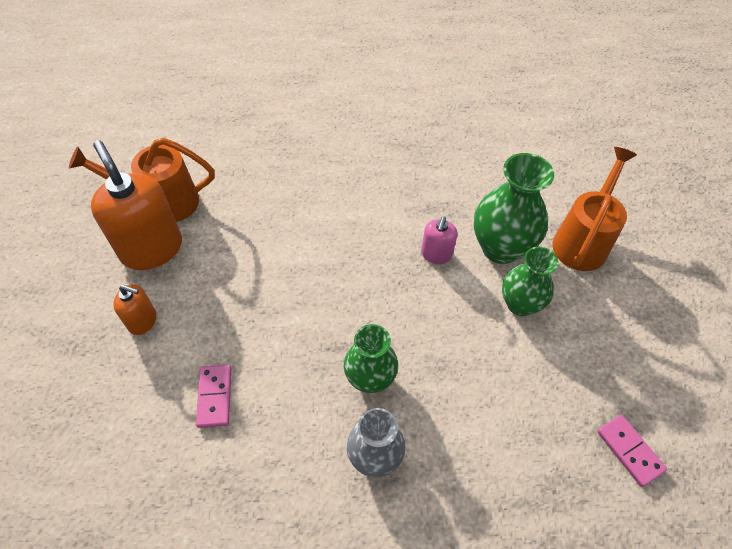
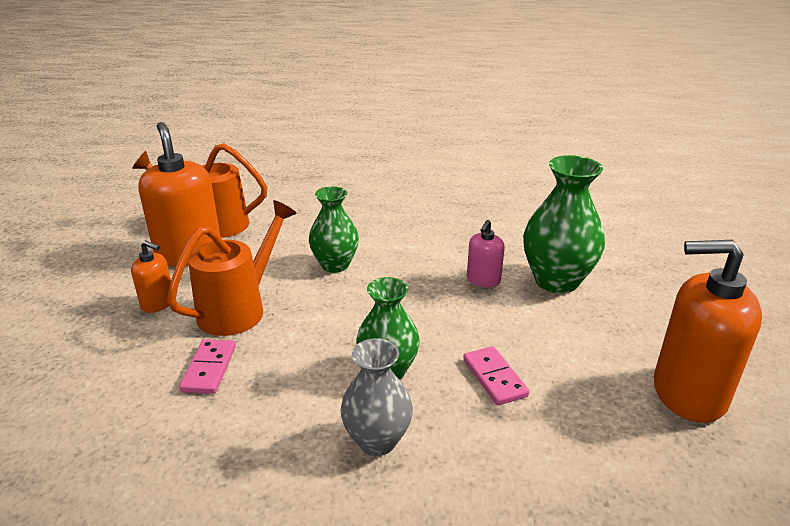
camera: 10 degrees right, 25 degrees down
(520, 304) = (574, 326): green vase -> green vase (335, 265)
(582, 241) = (651, 283): orange watering can -> orange watering can (239, 309)
(613, 370) = (688, 393): none -> orange soap dispenser
(629, 451) = (710, 472): pink domino -> pink domino (495, 378)

